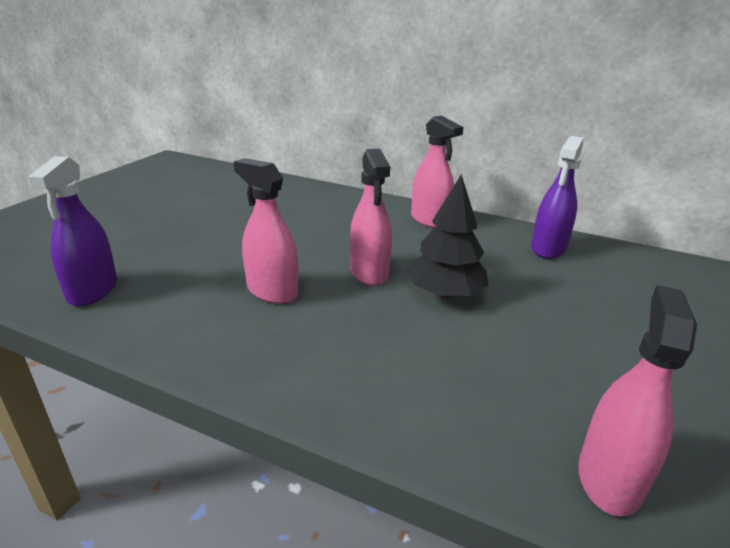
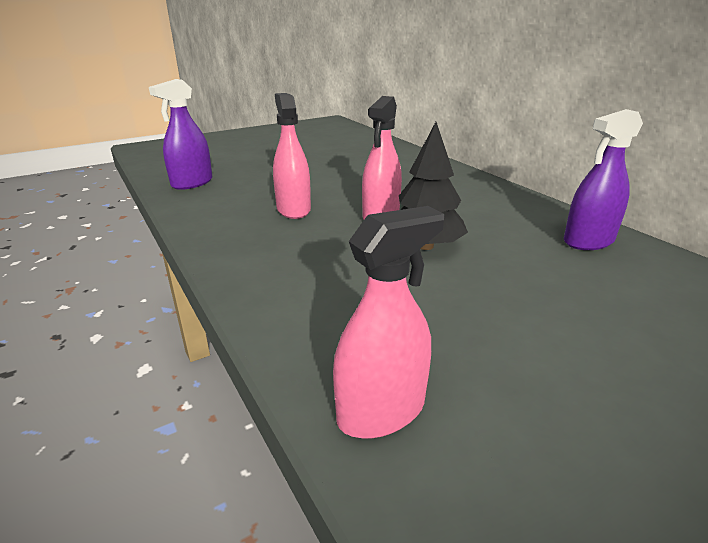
camera: 35 degrees right, 0 degrees up
(430, 220) = (489, 194): pink spray bottle -> none

